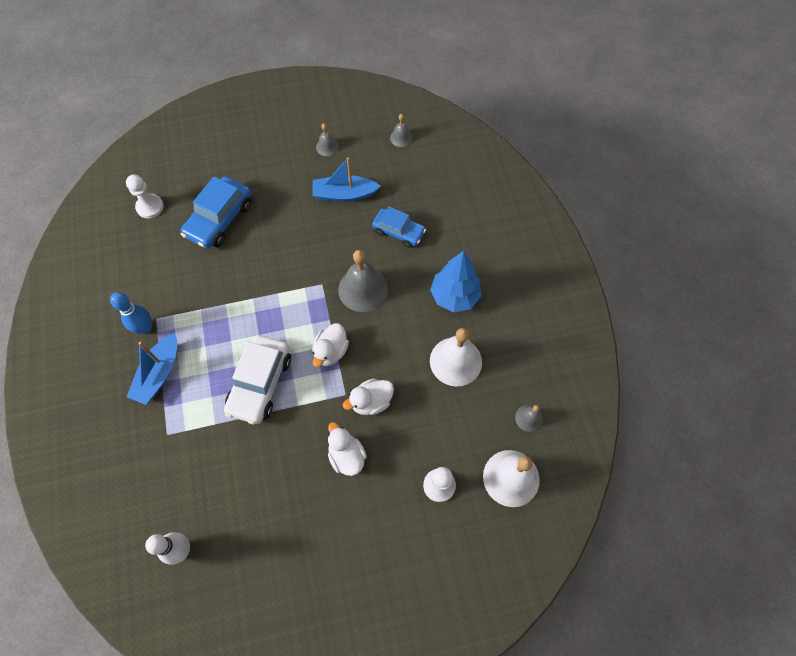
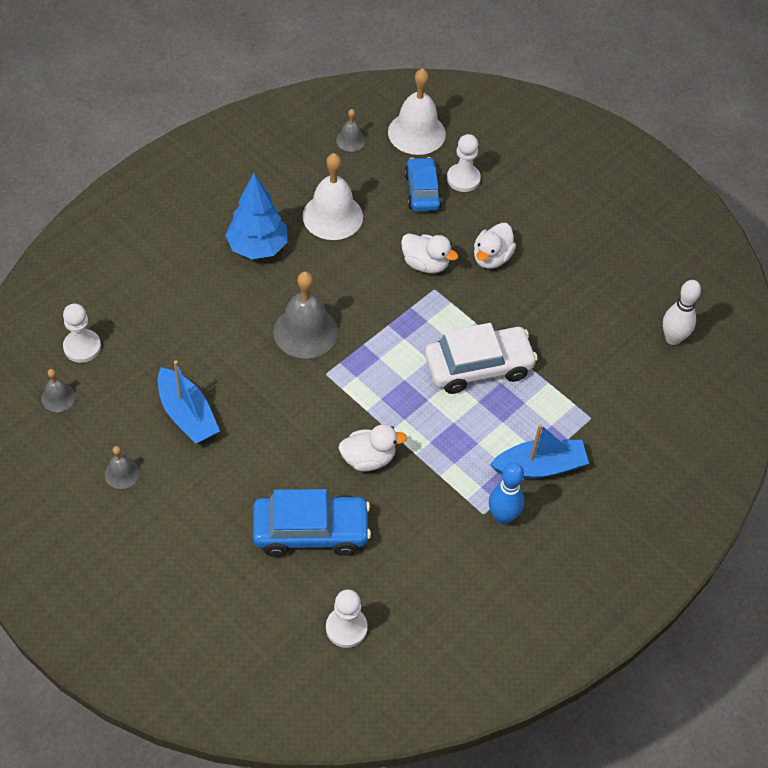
camera: 125 degrees left, 10 degrees down
(331, 351) = (398, 323): white duck -> white duck (368, 458)
(398, 232) = (207, 334): blue car -> blue car (422, 191)
(431, 163) = (82, 347): none -> white pawn

